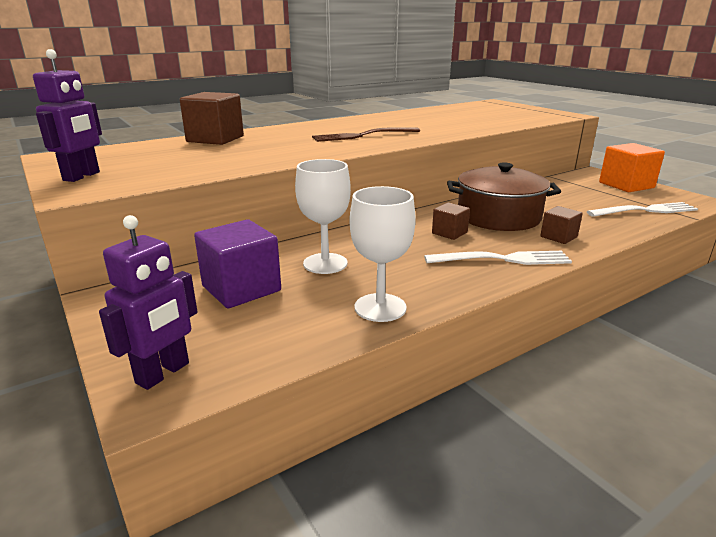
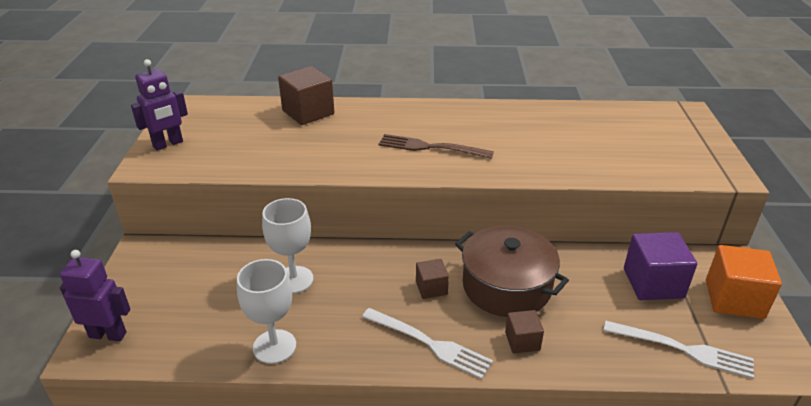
camera: 35 degrees right, 10 degrees up
(163, 373) = (108, 334): purple robot -> purple robot turned 150 degrees counterclockwise
(241, 288) = (216, 280): purple cube -> purple cube (653, 283)

